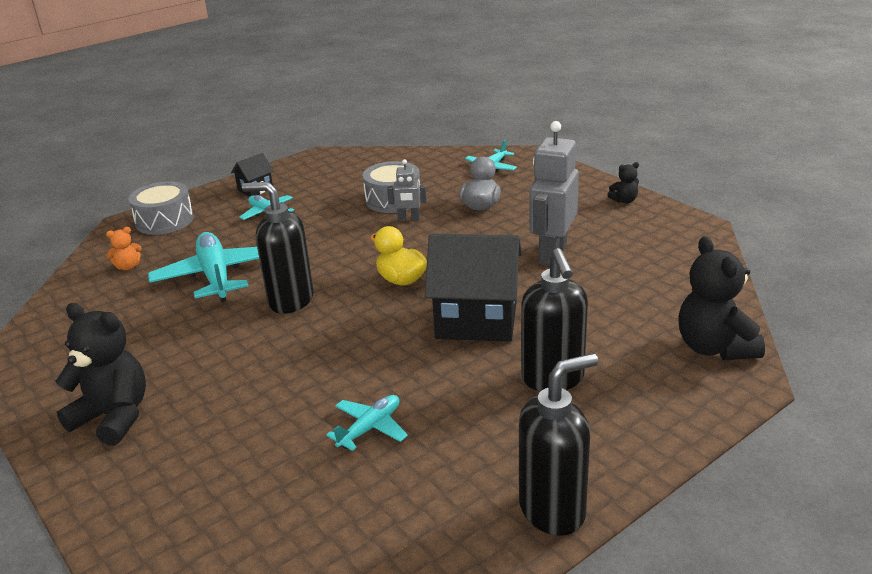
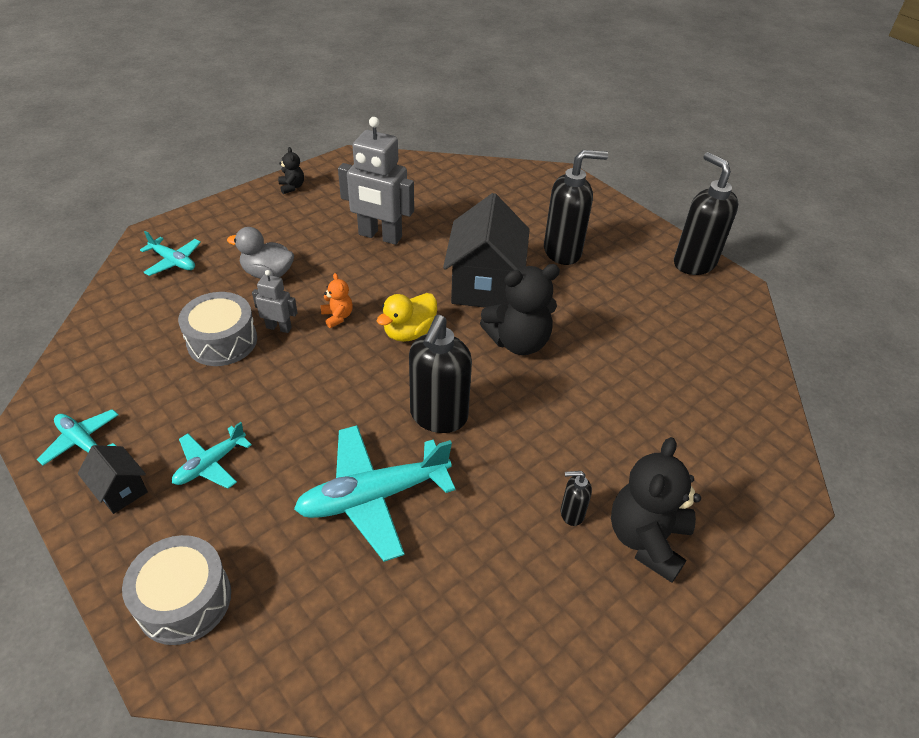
camera: 95 degrees left, 15 degrees up
(128, 267) = (325, 615): orange teddy bear -> orange teddy bear (337, 317)
(160, 373) = (571, 514): none -> black soap dispenser
(370, 428) = (632, 347): turquoise plane -> turquoise plane (82, 442)
(409, 219) = (279, 327): grey robot -> grey robot turned 75 degrees counterclockwise
(714, 347) = (523, 180): black teddy bear -> black teddy bear (518, 342)

